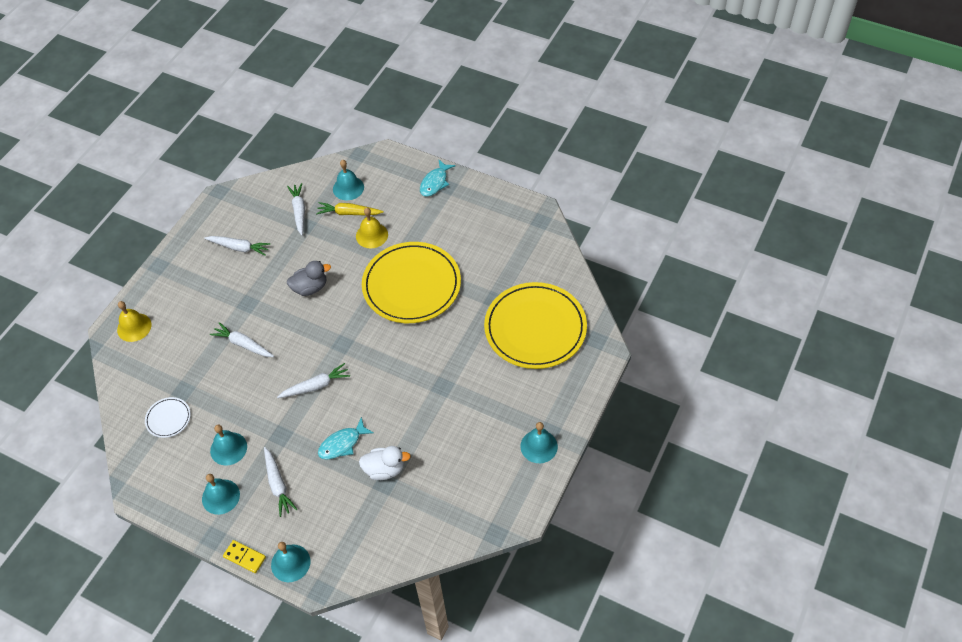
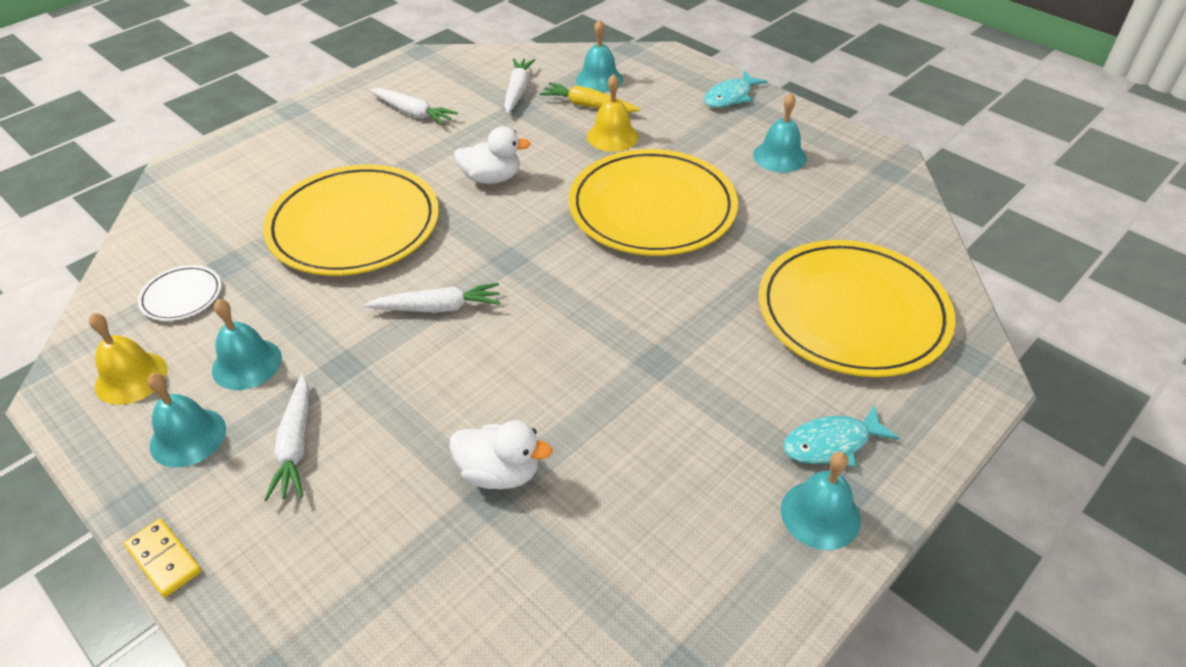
camera: 15 degrees right, 10 degrees down
(134, 327) = (212, 170): yellow bell -> yellow bell (131, 377)
(243, 344) = (354, 225): white carrot -> yellow plate
(290, 563) = (241, 598): turquoise bell -> turquoise bell (779, 156)
(310, 288) = (492, 178): grey duck -> white duck
(342, 444) = (441, 408): turquoise fish -> turquoise fish (831, 444)

